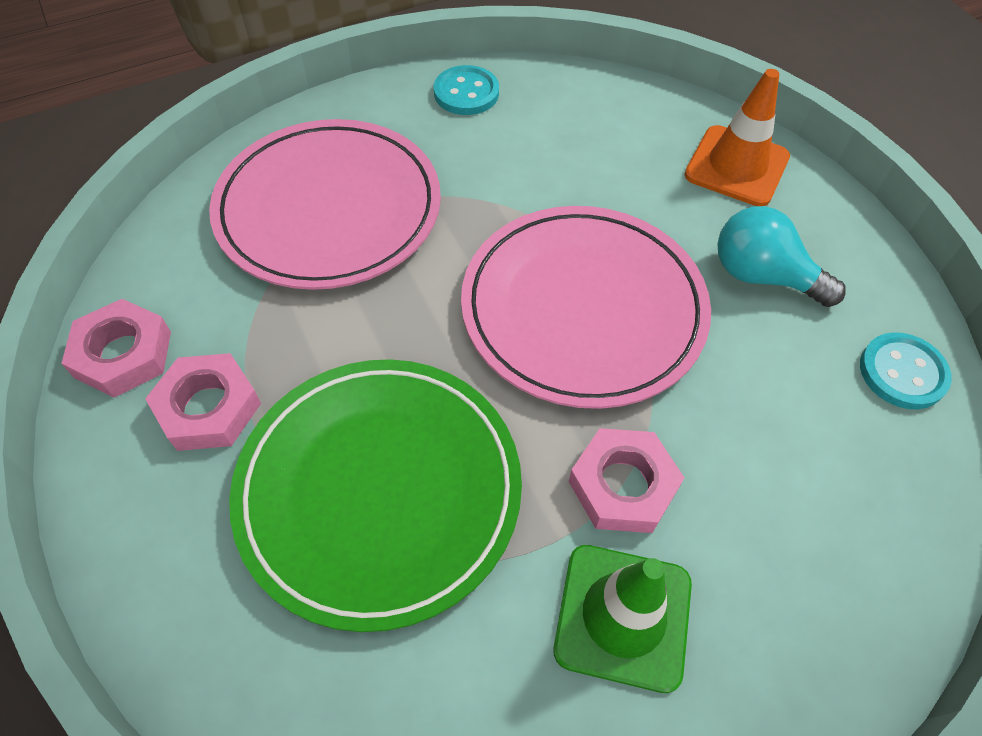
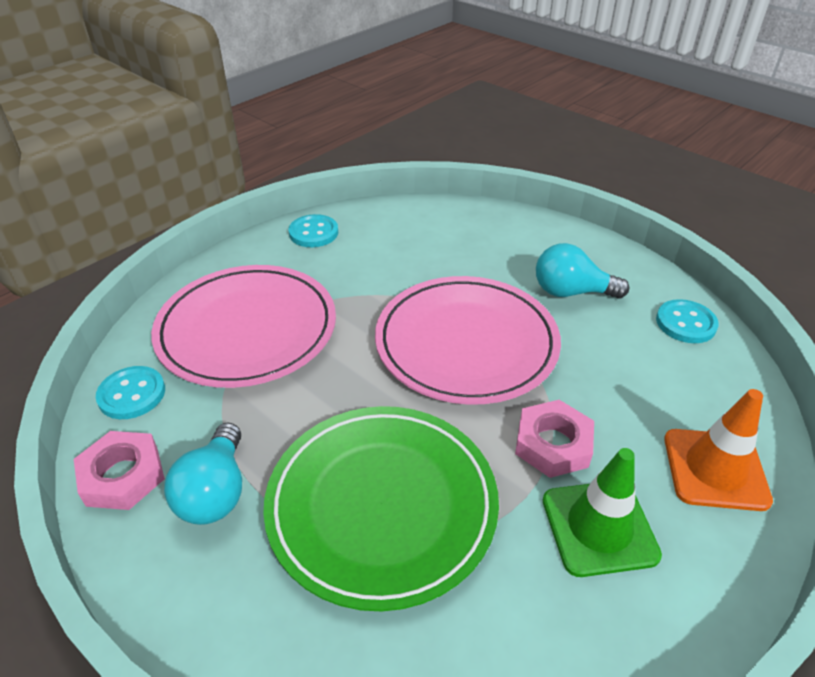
camera: 20 degrees left, 15 degrees down
(171, 255) = (132, 394): none -> turquoise button
(208, 408) = (215, 492): pink nut -> turquoise light bulb
(736, 166) = (519, 234): orange traffic cone -> orange traffic cone (715, 469)

